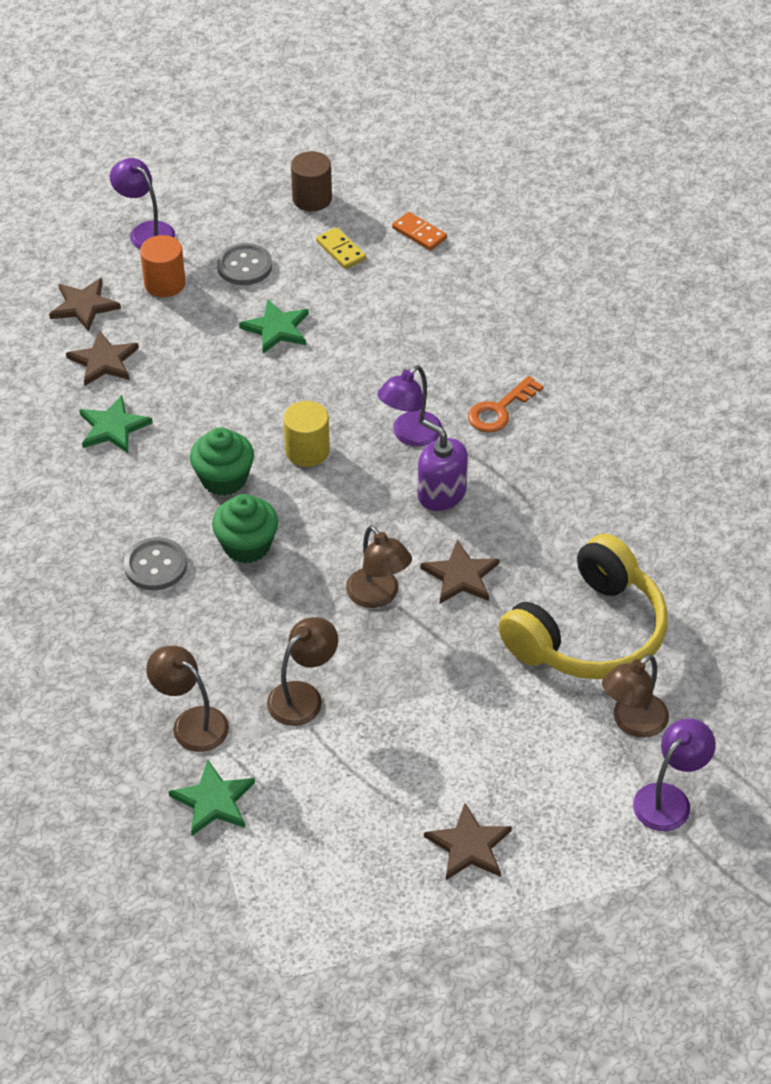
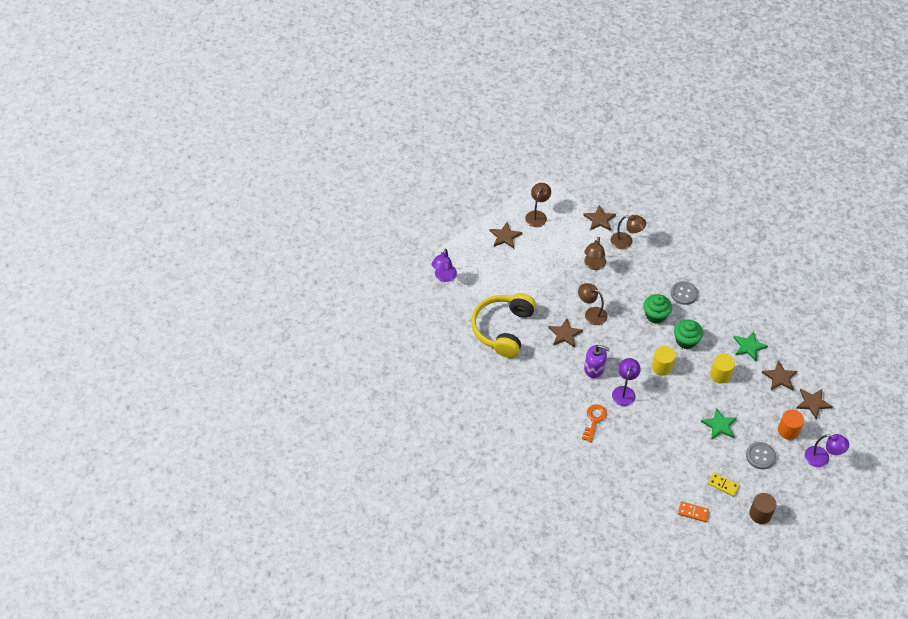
camera: 155 degrees right, 5 degrees up
(208, 401) = (720, 375): none -> yellow cylinder
(214, 801) = (599, 219): green star -> brown star
(632, 723) = (469, 300): brown lamp -> brown lamp (537, 215)

